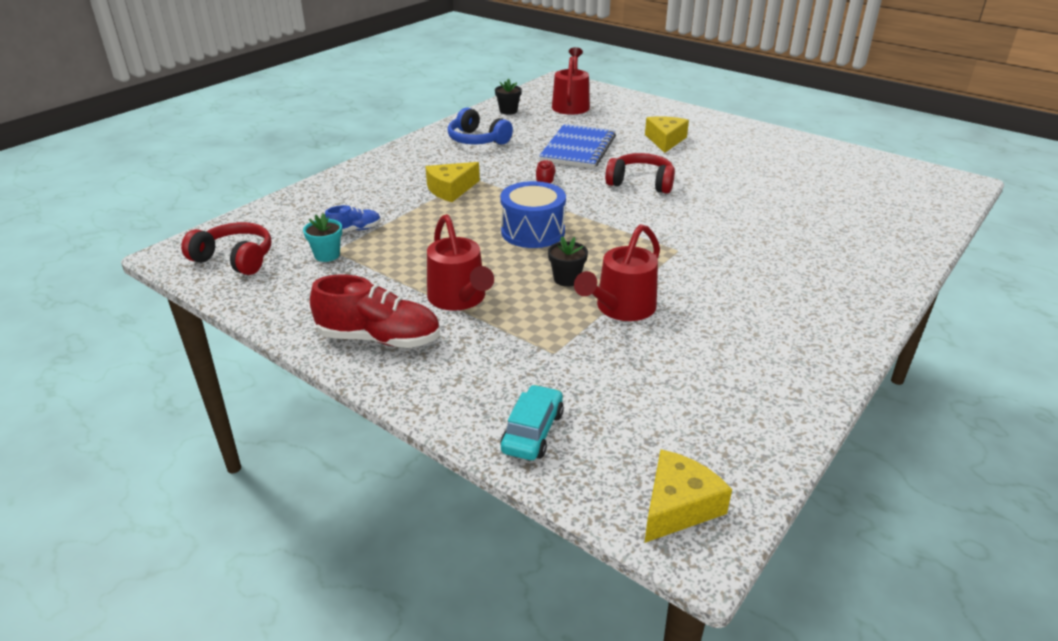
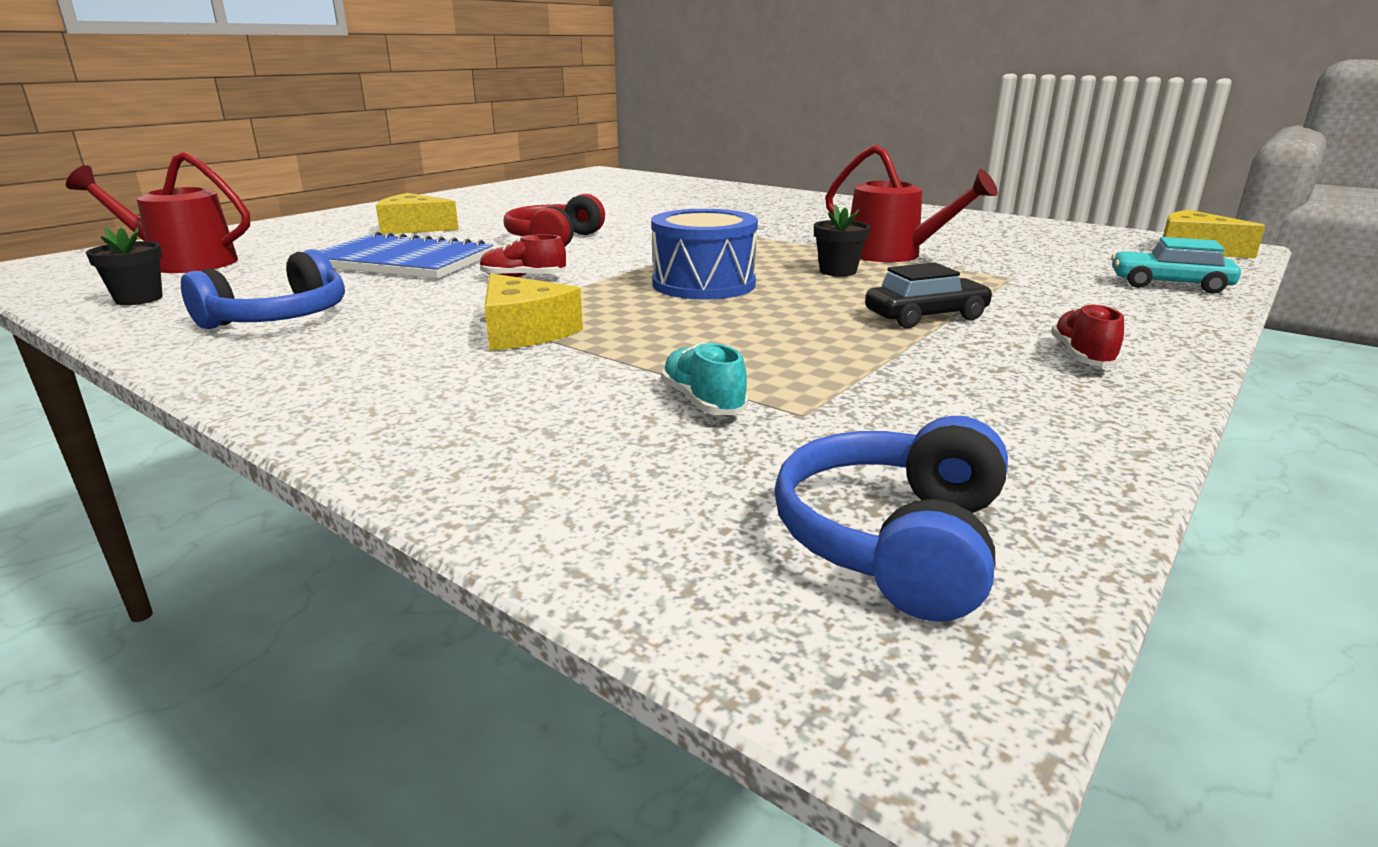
camera: 90 degrees left, 10 degrees down
(235, 259) = (894, 541): red headphones -> blue headphones
(327, 255) = (826, 420): turquoise flower pot -> none
(354, 230) = (703, 402): blue shoe -> turquoise shoe
(379, 339) = (1082, 357): red shoe -> red shoe, size x0.53
(459, 299) = (926, 316): red watering can -> black car

